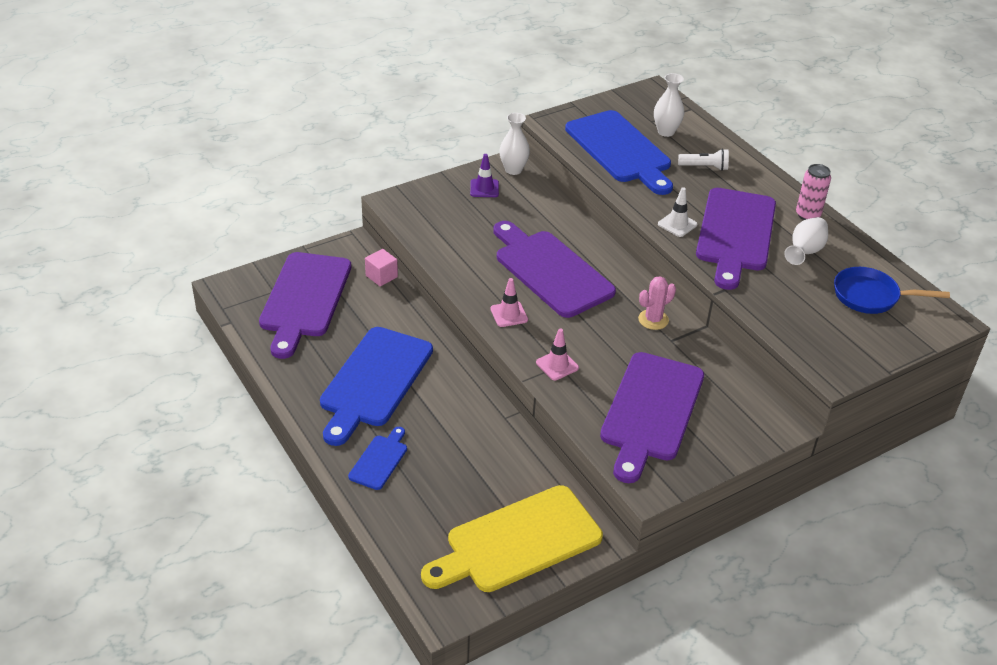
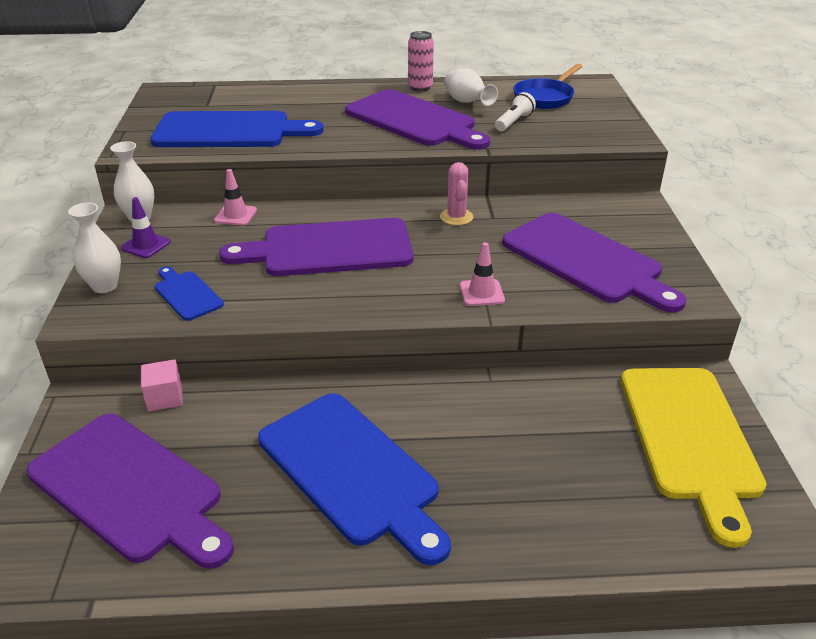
camera: 60 degrees left, 5 degrees down
(379, 460) = (501, 516): blue cutting board -> blue cutting board (186, 294)
(509, 314) = (374, 297): pink traffic cone -> pink traffic cone (235, 215)
(666, 132) = (231, 104): white vase -> white vase (105, 286)
(677, 224) = (373, 140): white traffic cone -> none
(704, 167) = (306, 104): white flashlight -> white flashlight (513, 122)

